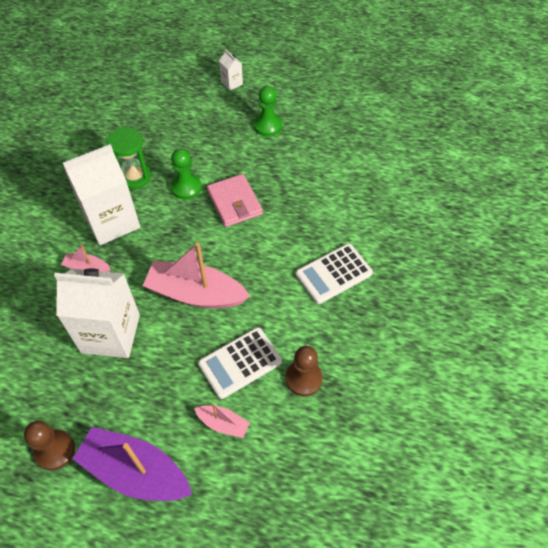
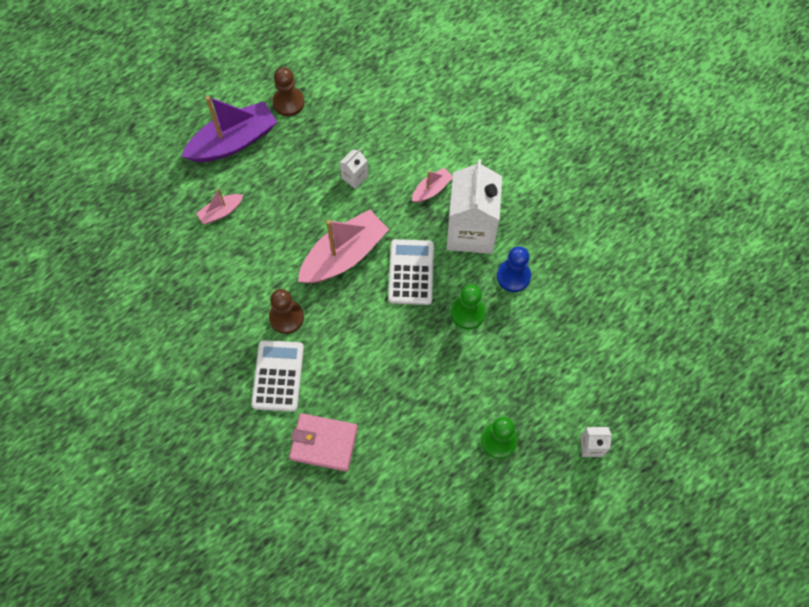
camera: 125 degrees right, 10 degrees up
(110, 333) = (354, 177): white carton -> white carton, size x0.43
(135, 176) = (513, 276): green hourglass -> blue pawn
(234, 202) = (418, 344): pink wallet -> pink wallet (324, 443)
(240, 363) = (257, 251): white calculator -> white calculator (411, 272)
(303, 378) = (208, 287): brown pawn -> brown pawn (286, 317)

